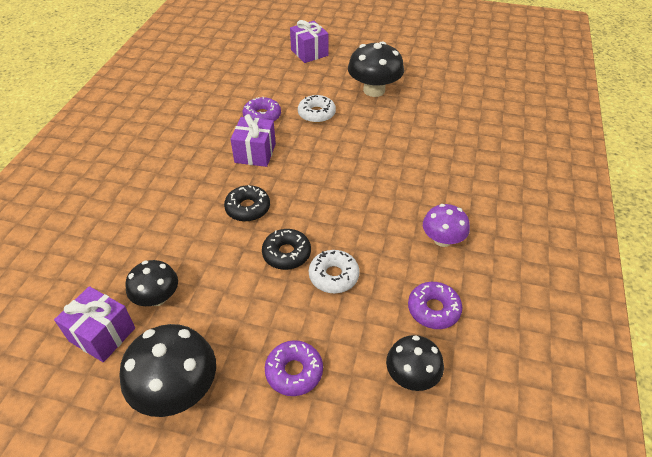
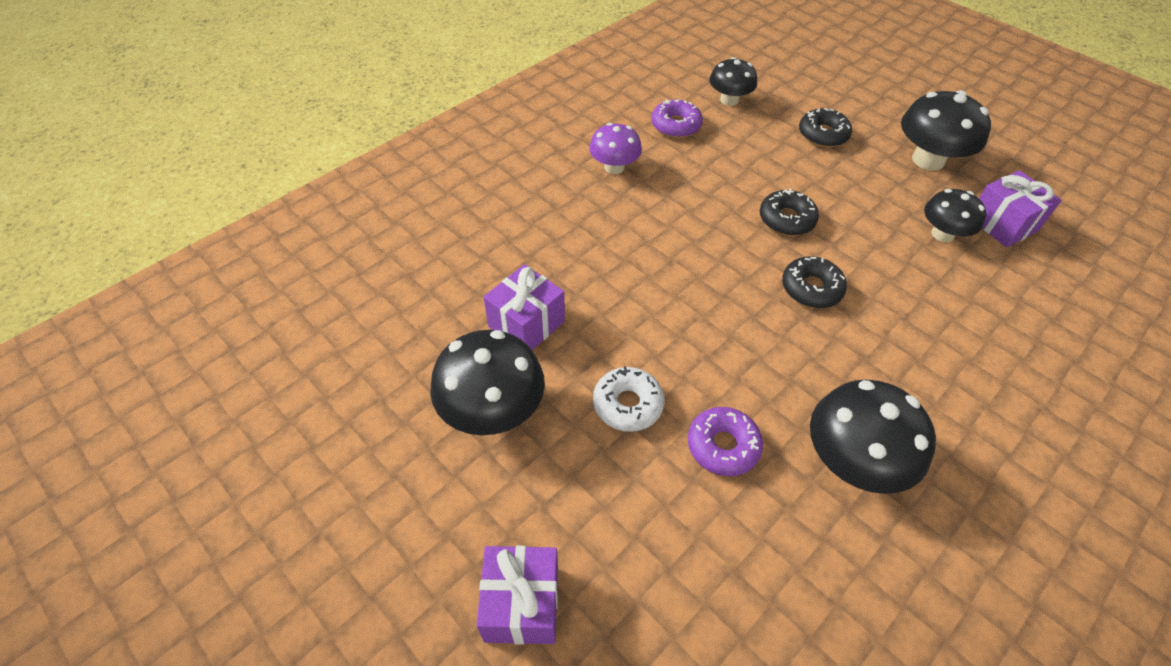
camera: 150 degrees left, 5 degrees up
(197, 133) = (852, 461): none -> black mushroom
(255, 153) = (767, 370): purple gift -> purple gift (526, 324)
(294, 372) = (823, 134): purple donut -> black donut
(333, 276) = (748, 181): white donut -> none

